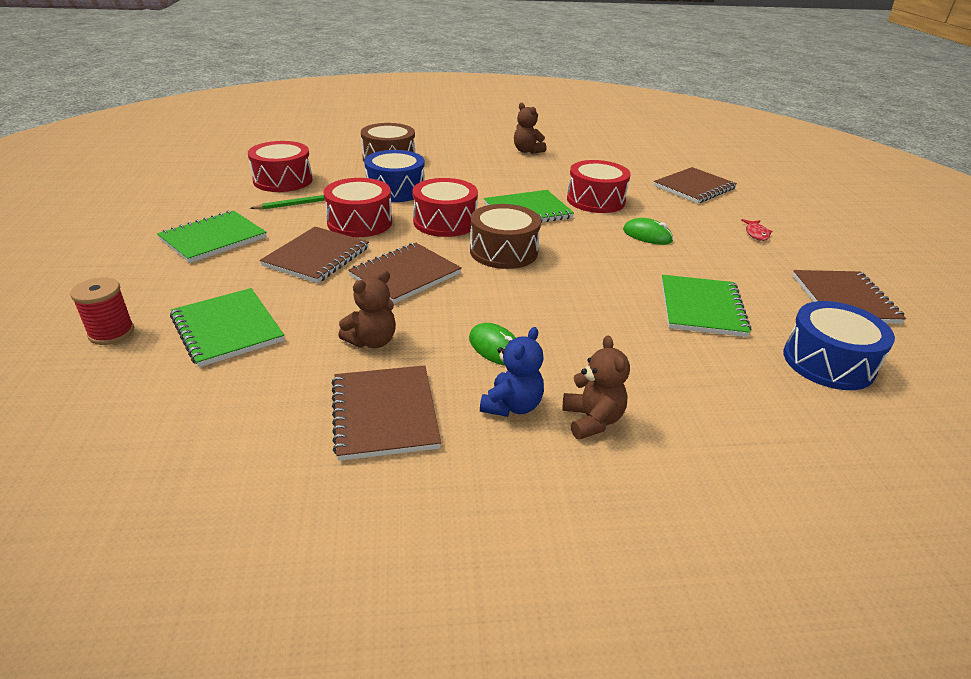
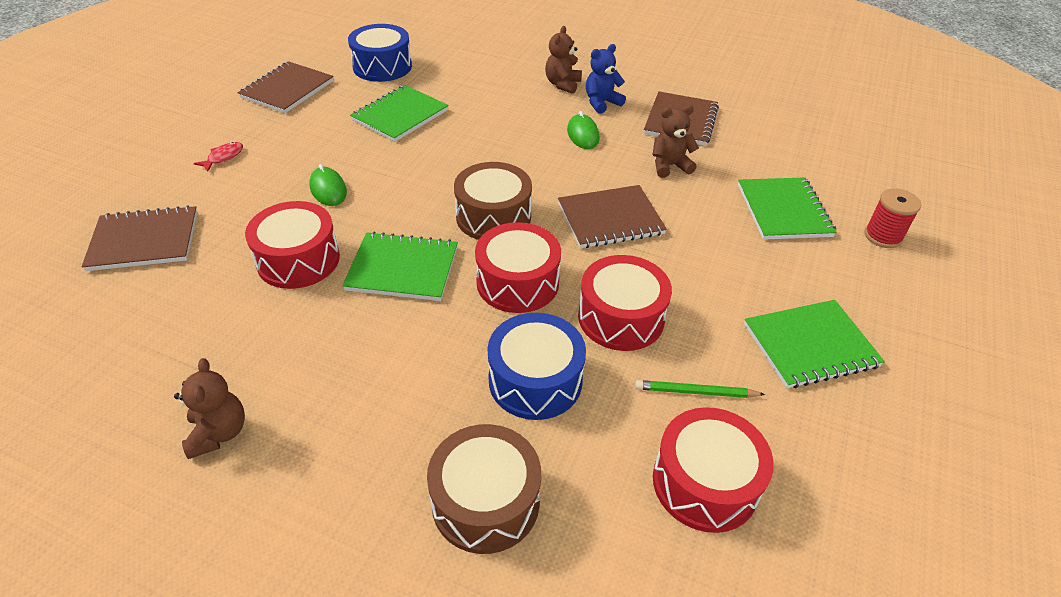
camera: 150 degrees left, 10 degrees up
(316, 257) = (690, 272): brown notebook -> none

